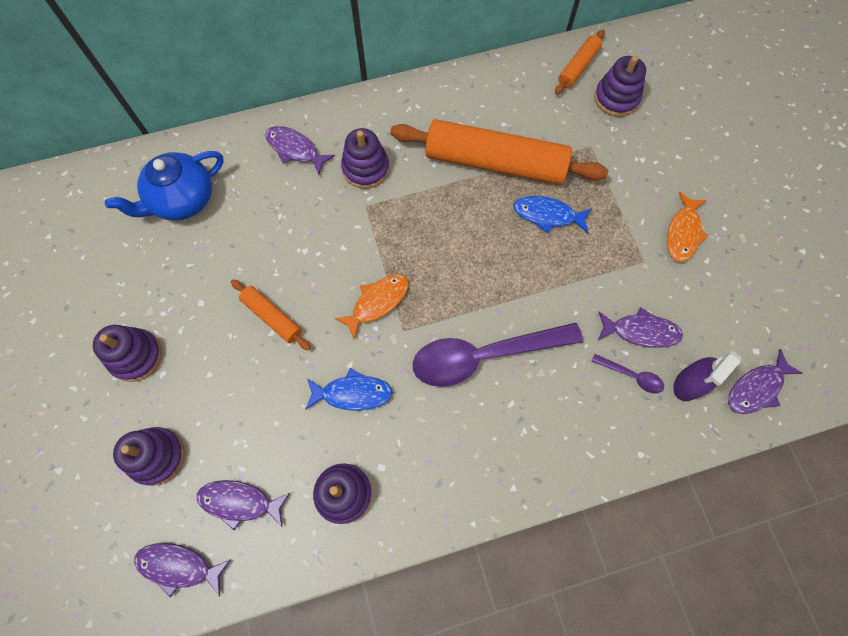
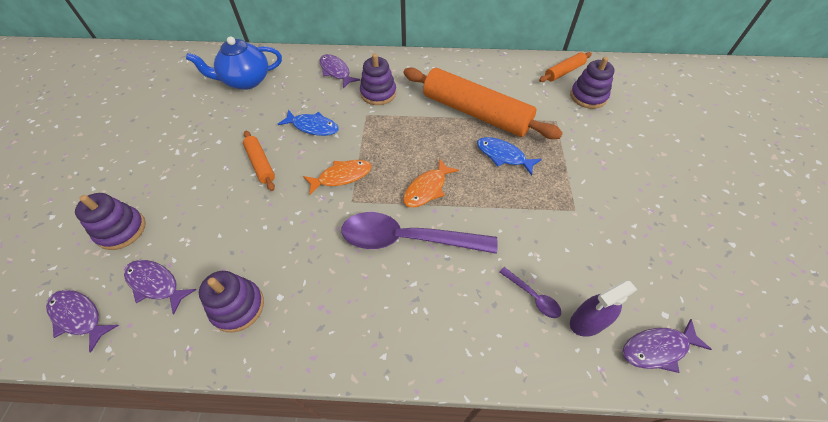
camera: 20 degrees right, 15 degrees down
(136, 356) = (154, 161): purple stacking toy -> none
(352, 393) = (288, 233): blue fish -> blue fish (313, 127)
(641, 331) = (554, 263): purple fish -> none
(683, 233) = (617, 199): orange fish -> orange fish (427, 189)

